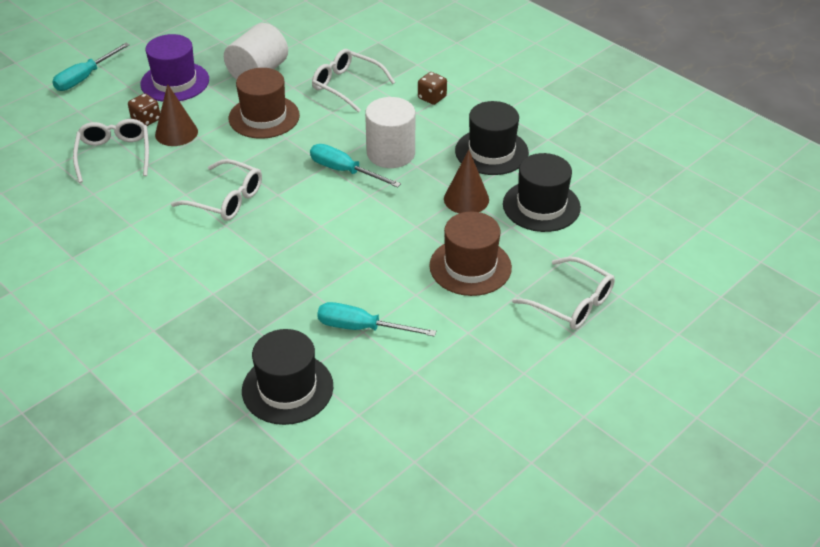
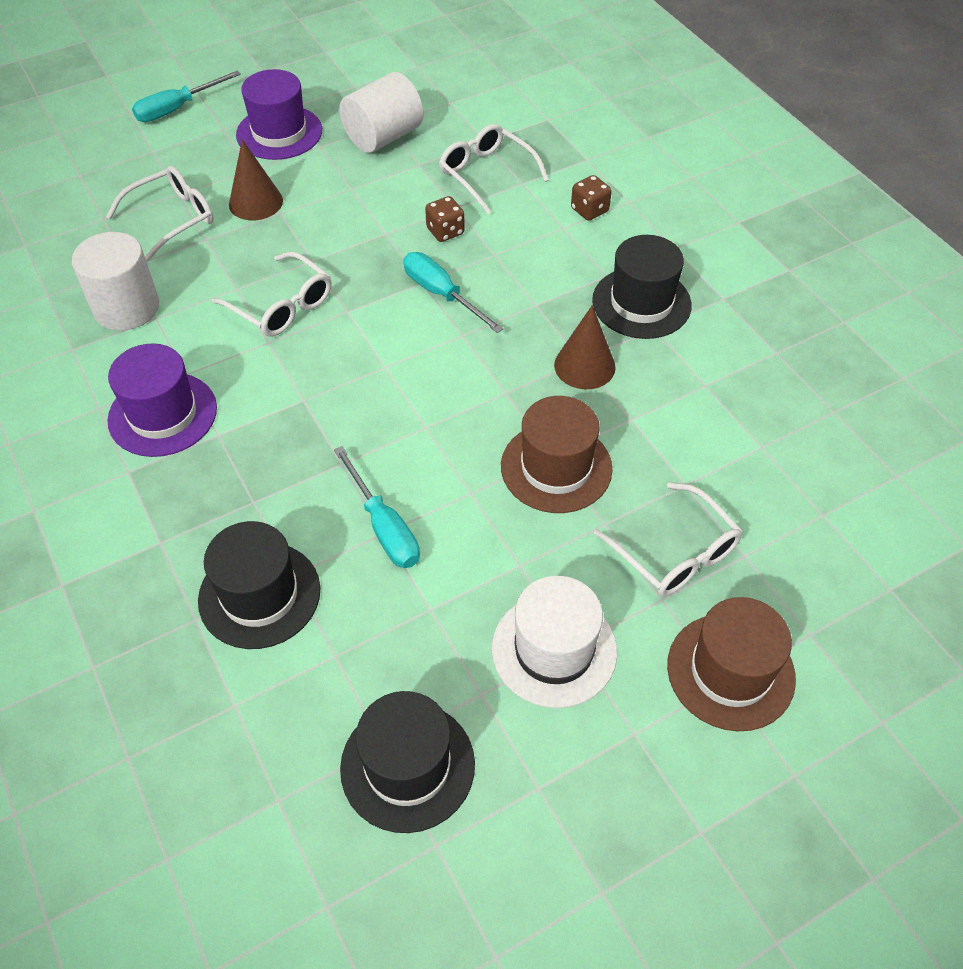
camera: 15 degrees right, 10 degrees up
(114, 155) = (172, 218): white glasses -> white glasses turned 45 degrees clockwise
(146, 120) = (226, 178): brown dice -> brown dice (445, 231)
(164, 287) = (162, 414): none -> purple hat
(264, 117) = (369, 199): brown hat -> brown hat (730, 671)
(361, 328) = (384, 527): turquoise screwdriver -> turquoise screwdriver turned 150 degrees counterclockwise
(391, 153) = (509, 280): white cylinder -> white cylinder (126, 307)
(511, 378) = (554, 650): none -> white hat
(541, 206) = (681, 396): black hat -> black hat (407, 766)

